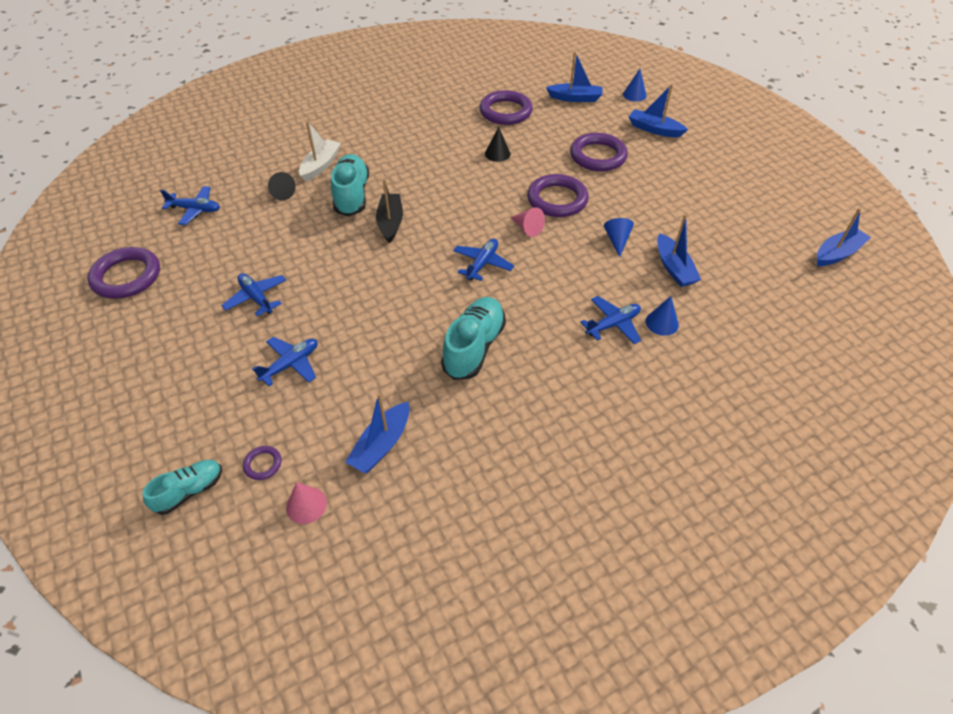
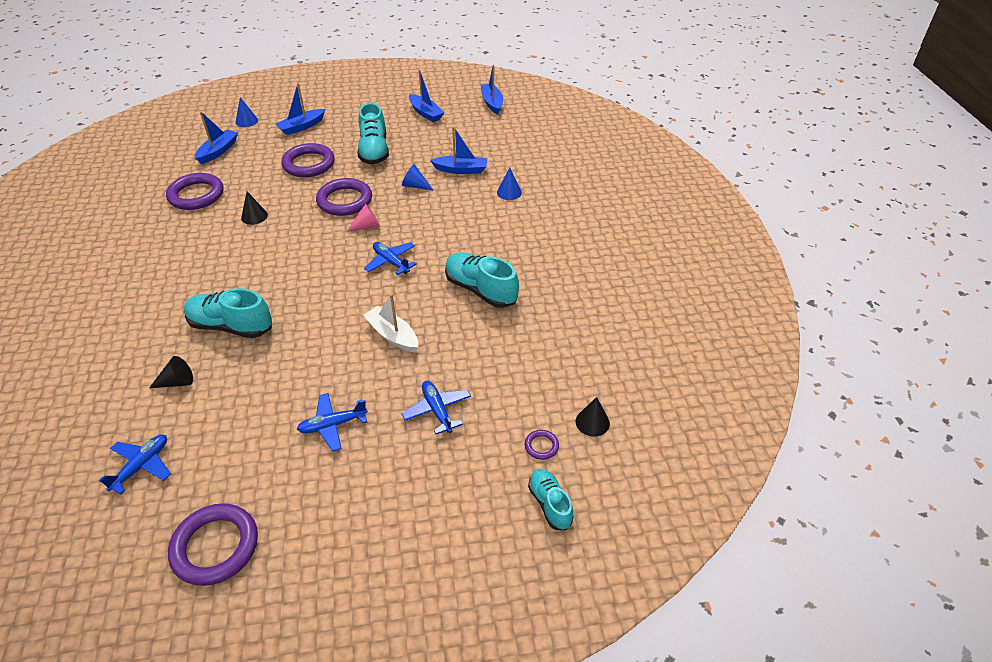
camera: 70 degrees left, 5 degrees down
(306, 505) = (592, 422): pink cone -> black cone
(321, 165) = (158, 341): white boat -> white boat (392, 335)
(381, 445) = (552, 365): blue boat -> blue boat (425, 113)
(390, 223) = (295, 307): black boat -> none
(613, 324) = (498, 214): blue plane -> none
(655, 190) = (374, 150): none -> turquoise shoe

